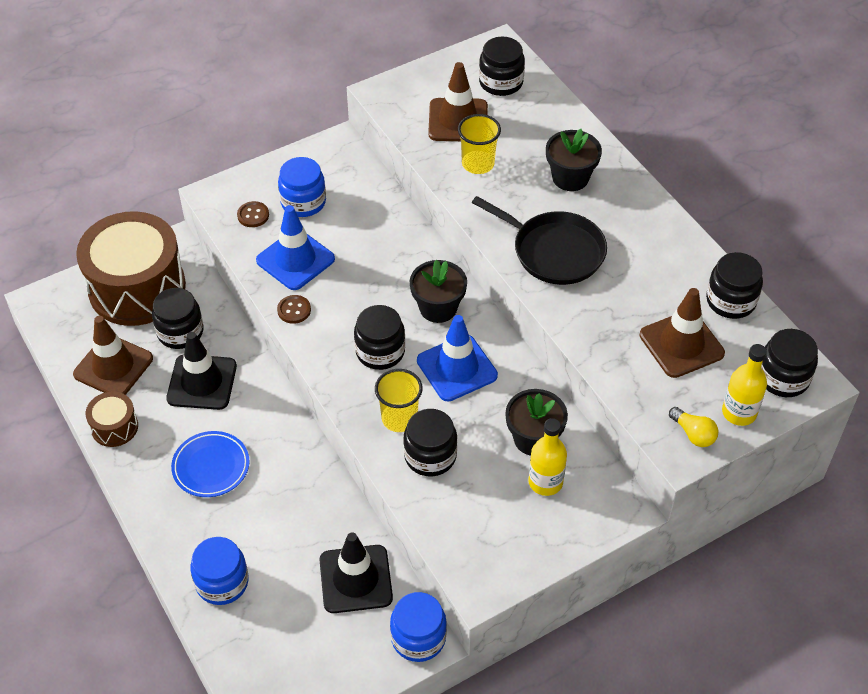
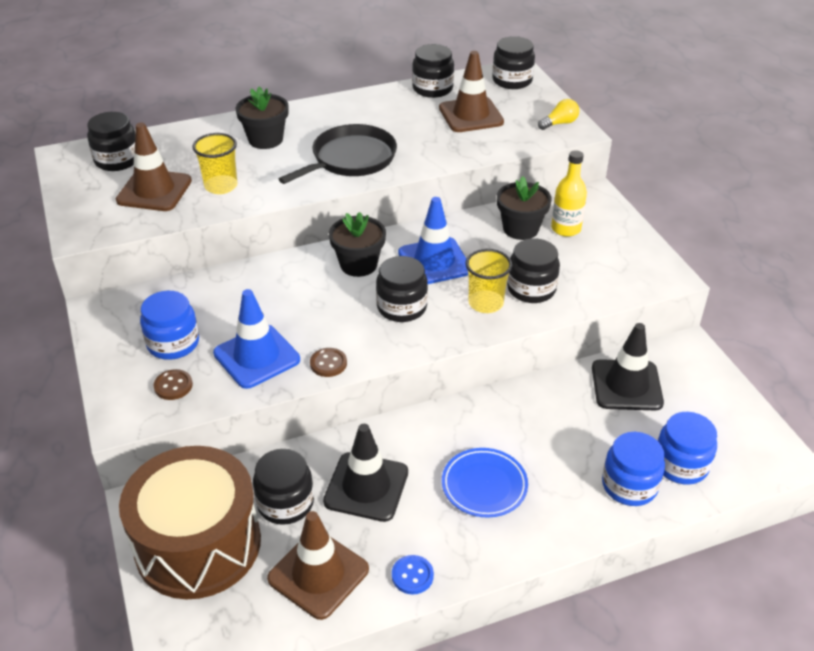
camera: 80 degrees left, 10 degrees down
(114, 427) = (412, 575): brown drum -> blue button
(418, 638) = (686, 351): blue jar -> blue jar (681, 465)
(739, 412) = (541, 102): yellow bottle -> none

